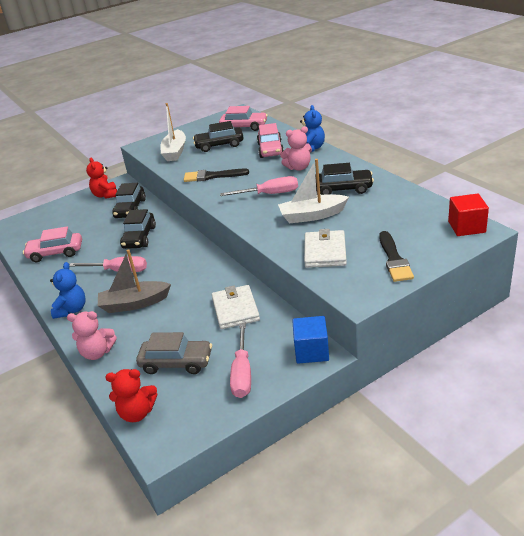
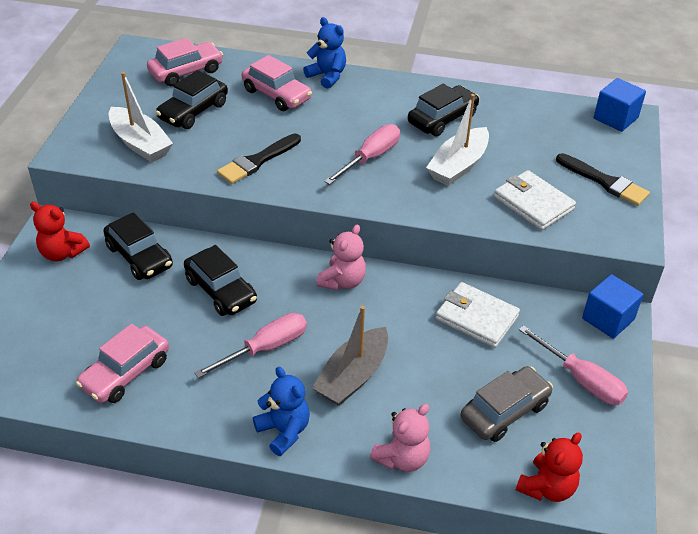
camera: 50 degrees left, 10 degrees up
(298, 167) = (351, 109): pink teddy bear -> pink teddy bear (342, 281)
(466, 227) = (615, 118): red cube -> blue cube

